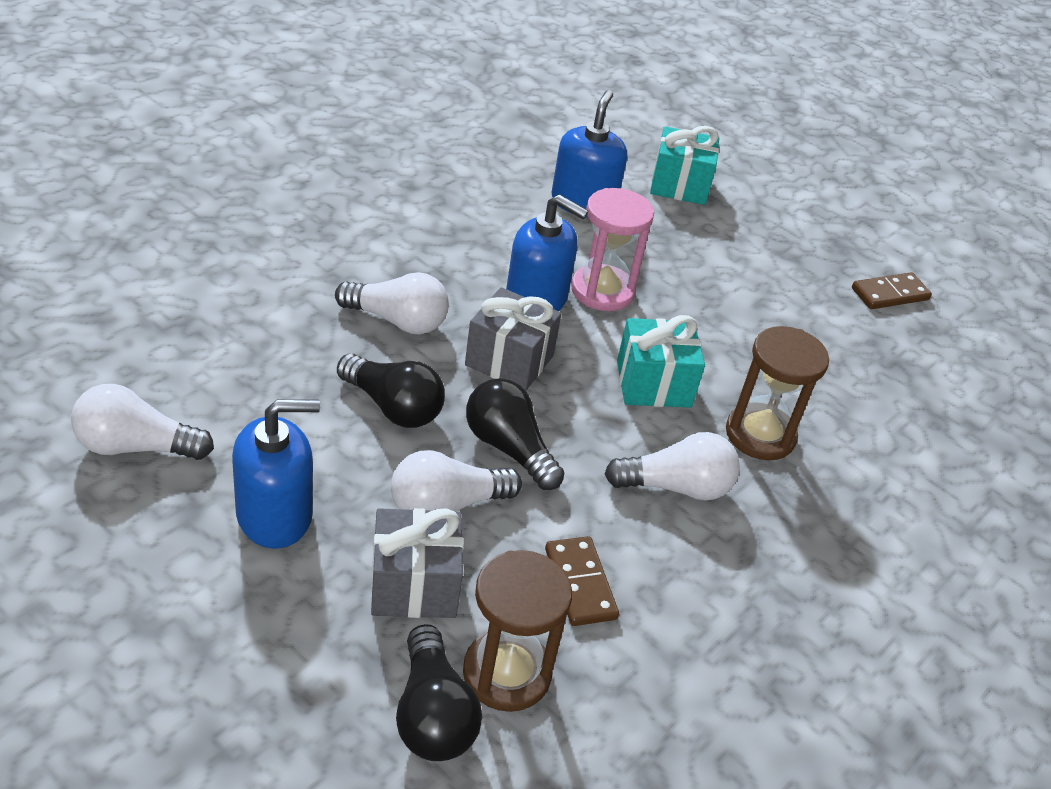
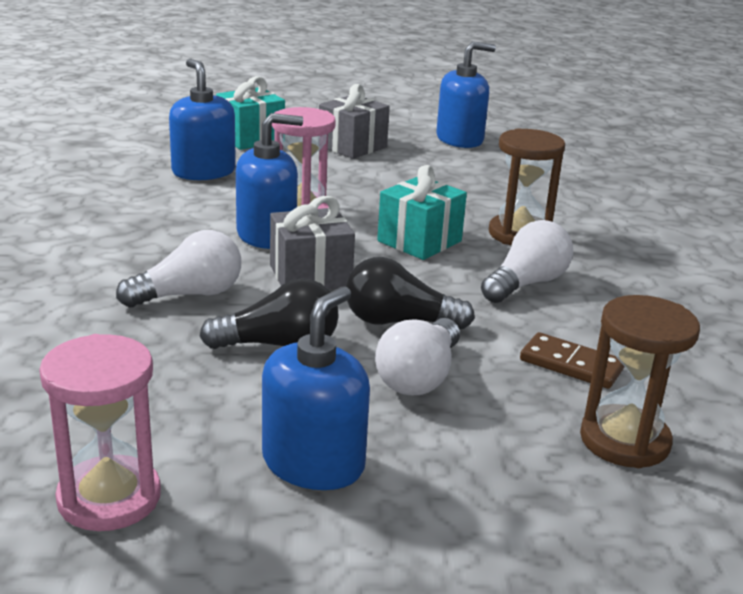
camera: 40 degrees left, 15 degrees down
(136, 446) = (109, 498): white light bulb -> pink hourglass
(414, 585) = (484, 435): grey gift -> grey gift (352, 147)
(432, 714) = (631, 497): black light bulb -> none
(890, 294) = (460, 139): brown domino -> blue soap dispenser

